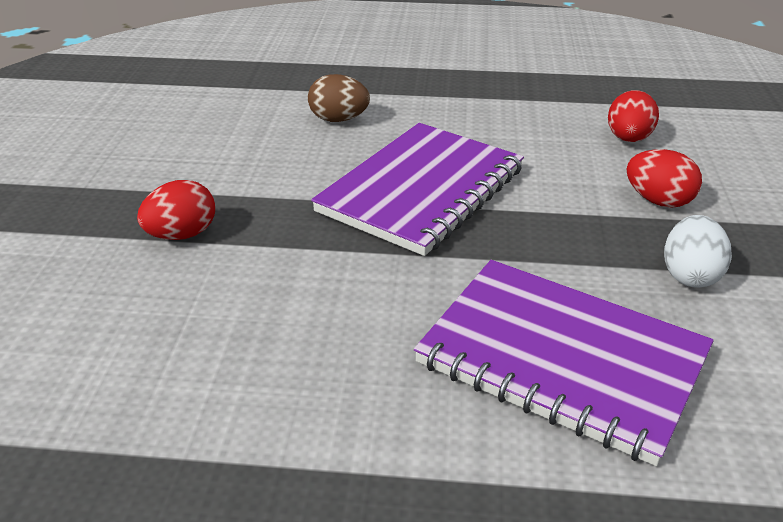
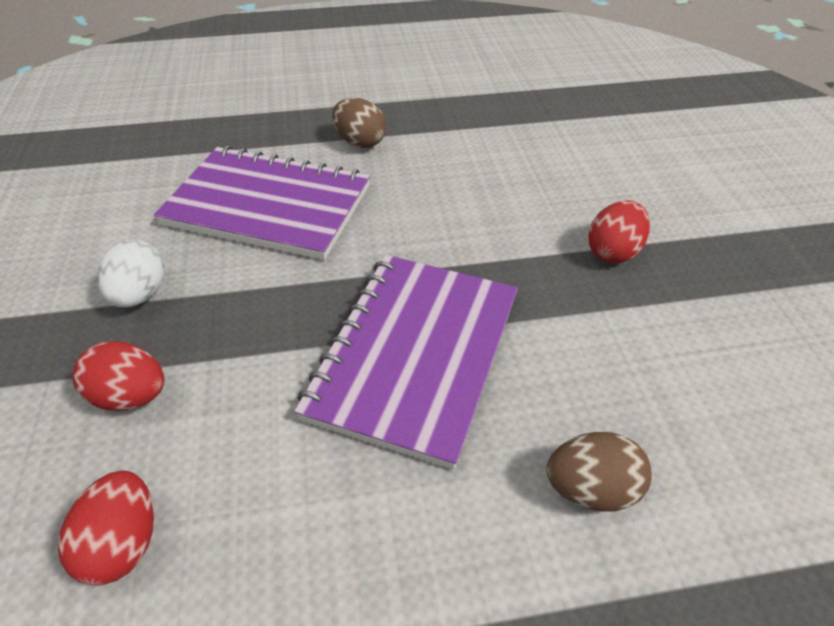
camera: 165 degrees right, 10 degrees up
(406, 461) = (360, 142): none -> brown egg

